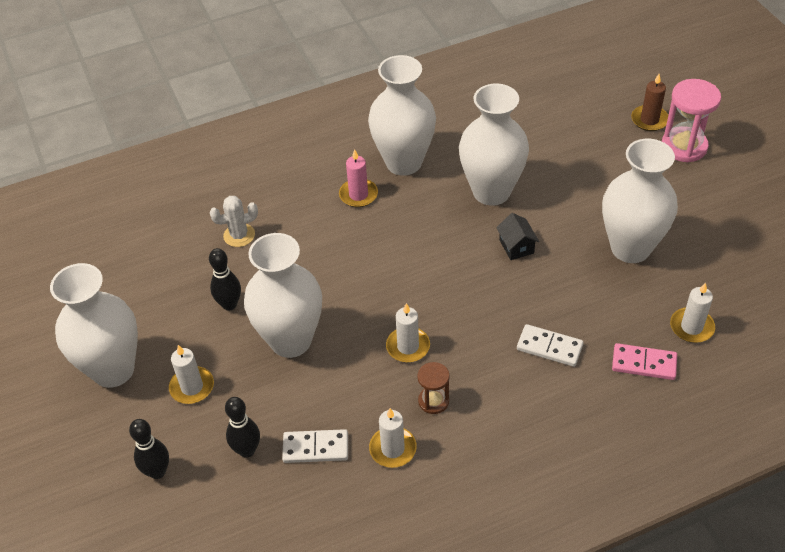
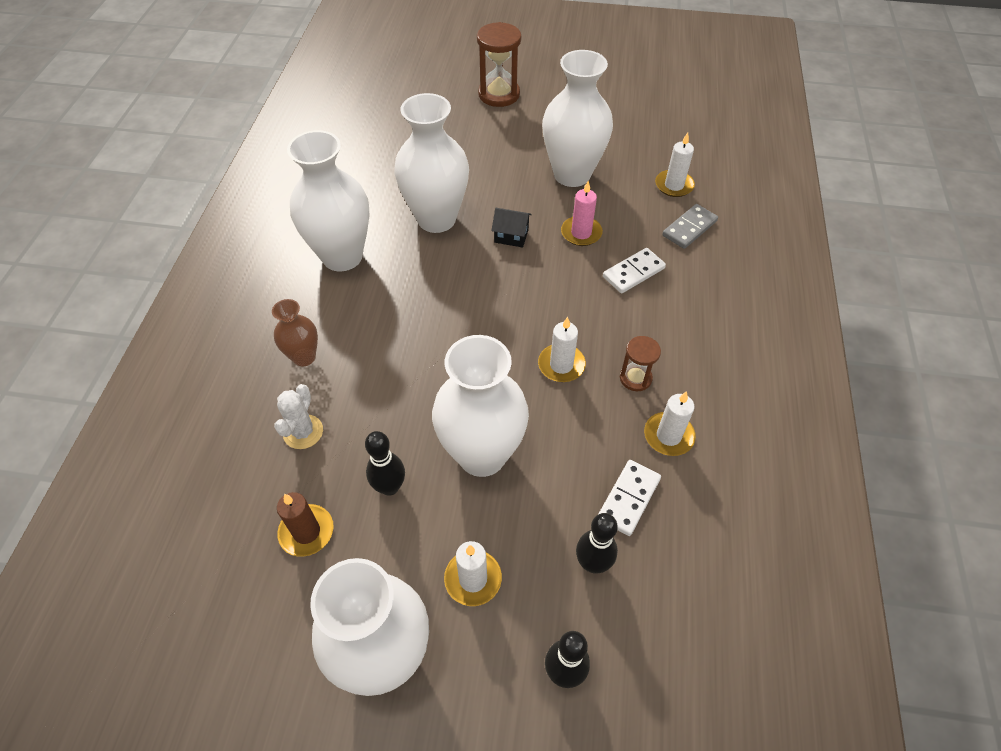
camera: 60 degrees left, 5 degrees up
(298, 198) = (304, 357): none -> brown vase
(358, 195) = (348, 308): pink candle -> pink candle (581, 233)
(644, 363) = (689, 228): pink domino -> grey domino
(649, 120) = (454, 95): brown candle -> brown candle (306, 532)
(684, 146) = (499, 94): pink hourglass -> brown hourglass

